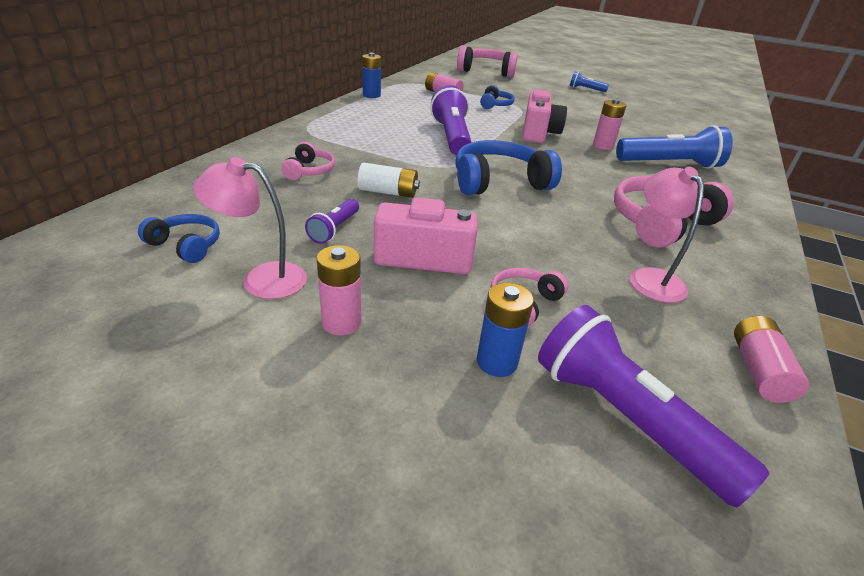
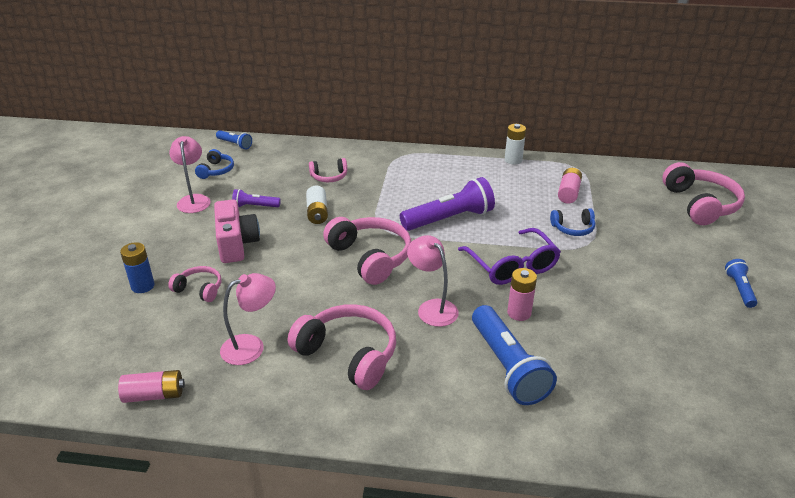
camera: 75 degrees right, 0 degrees up
(119, 217) = (235, 144): none -> blue flashlight
(341, 322) = (163, 232): pink battery -> none
(371, 95) = (513, 160): blue battery -> white battery
(499, 182) = (370, 257): blue headphones -> pink headphones
(538, 133) = (512, 266): pink camera -> purple glasses
(591, 173) = (432, 308): none -> pink lamp
(625, 418) = (106, 334): purple flashlight -> none

